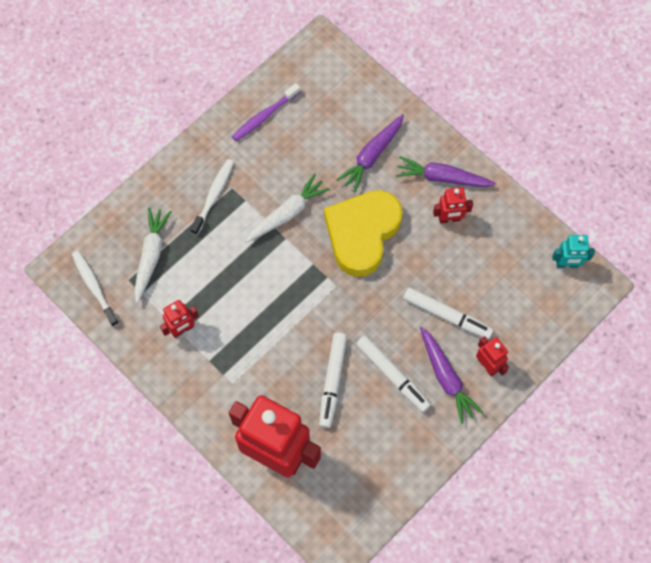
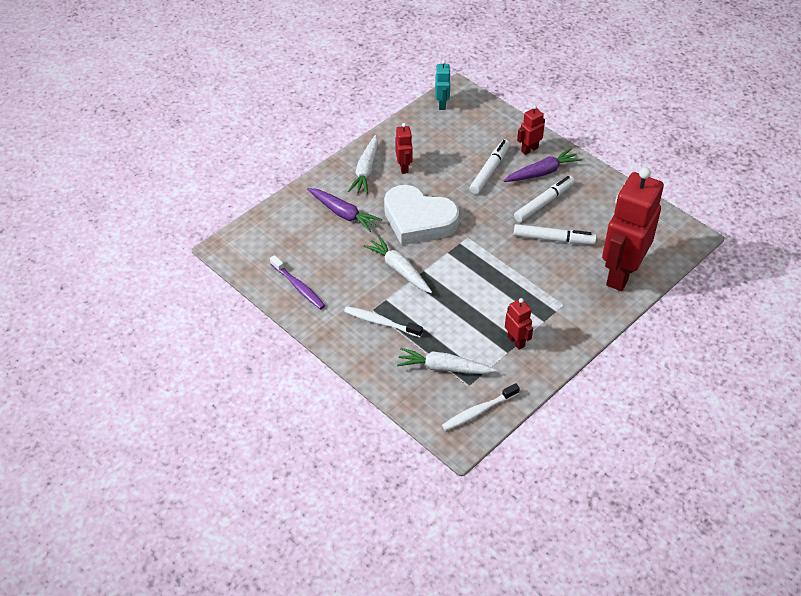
camera: 90 degrees left, 20 degrees down
(362, 234) = (418, 220): yellow heart -> white heart
(442, 177) = (366, 171): purple carrot -> white carrot

